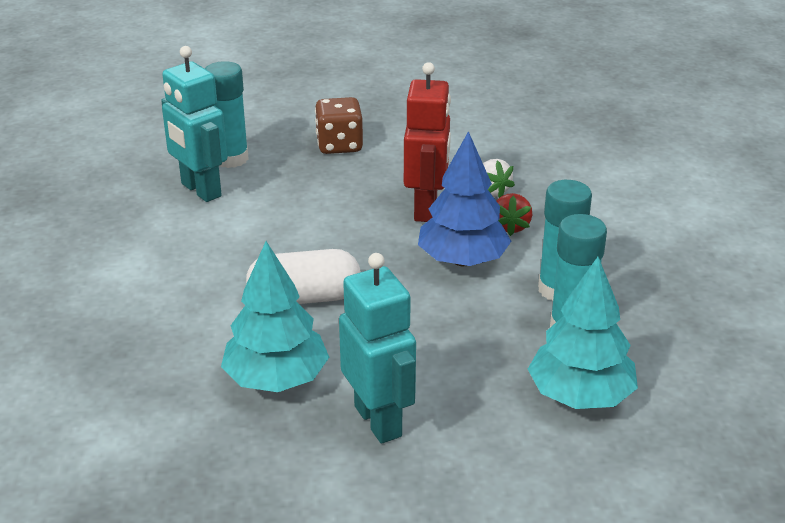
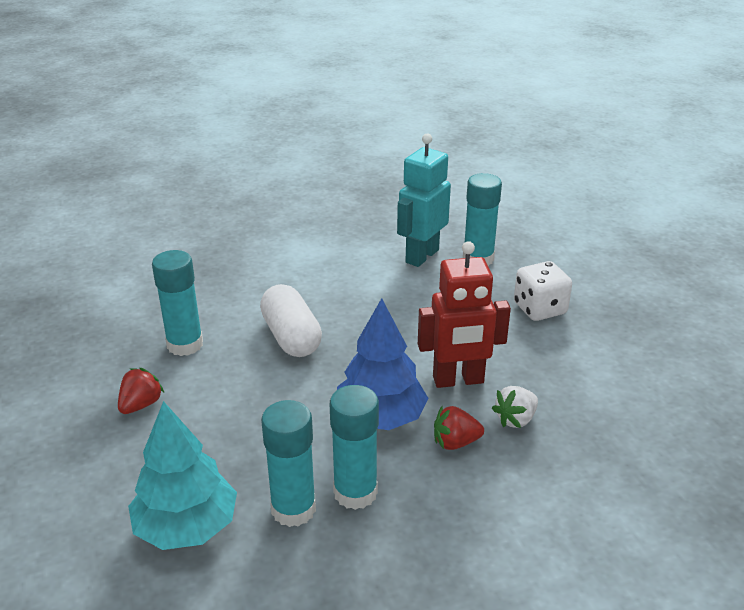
camera: 75 degrees right, 0 degrees up
(276, 379) = (185, 344): turquoise tree -> turquoise glue stick
(339, 145) = (539, 309): brown dice -> white dice
(379, 421) = (141, 405): turquoise robot -> red strawberry

